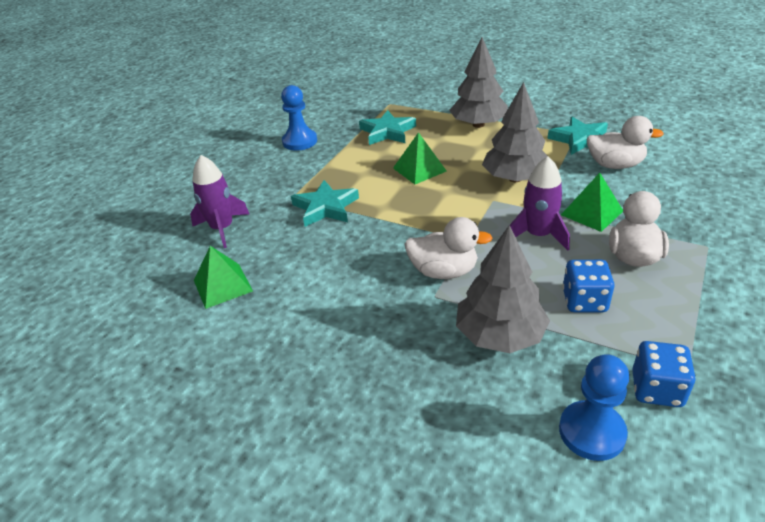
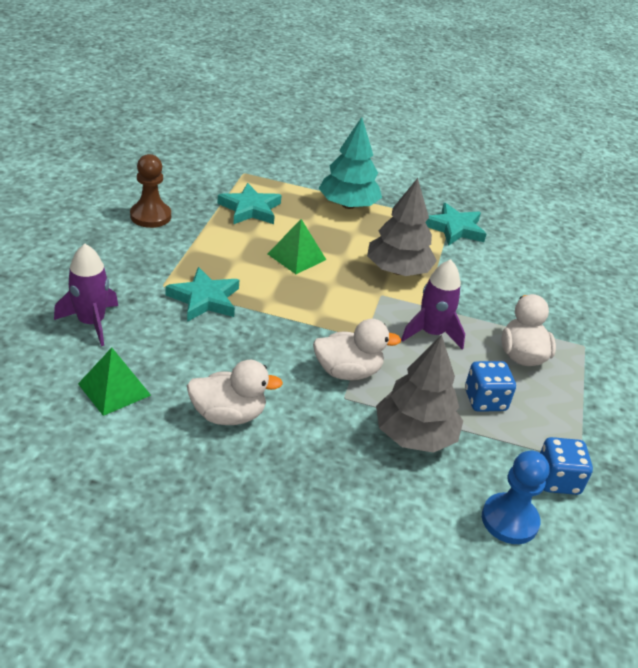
camera: 20 degrees left, 0 degrees up
(300, 141) = (150, 216): blue pawn -> brown pawn
(478, 124) = (348, 205): grey tree -> turquoise tree
(591, 212) = (478, 310): green pyramid -> none
(615, 165) = (492, 259): white duck -> white duck (228, 415)

